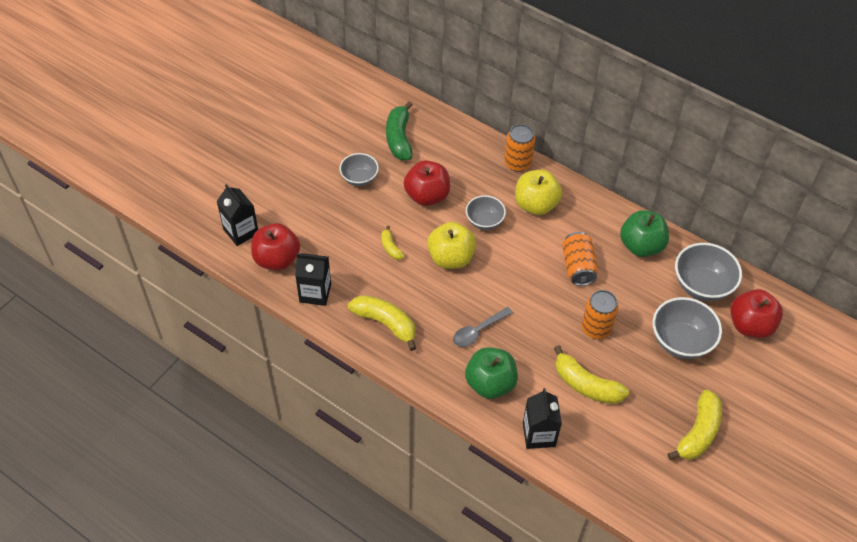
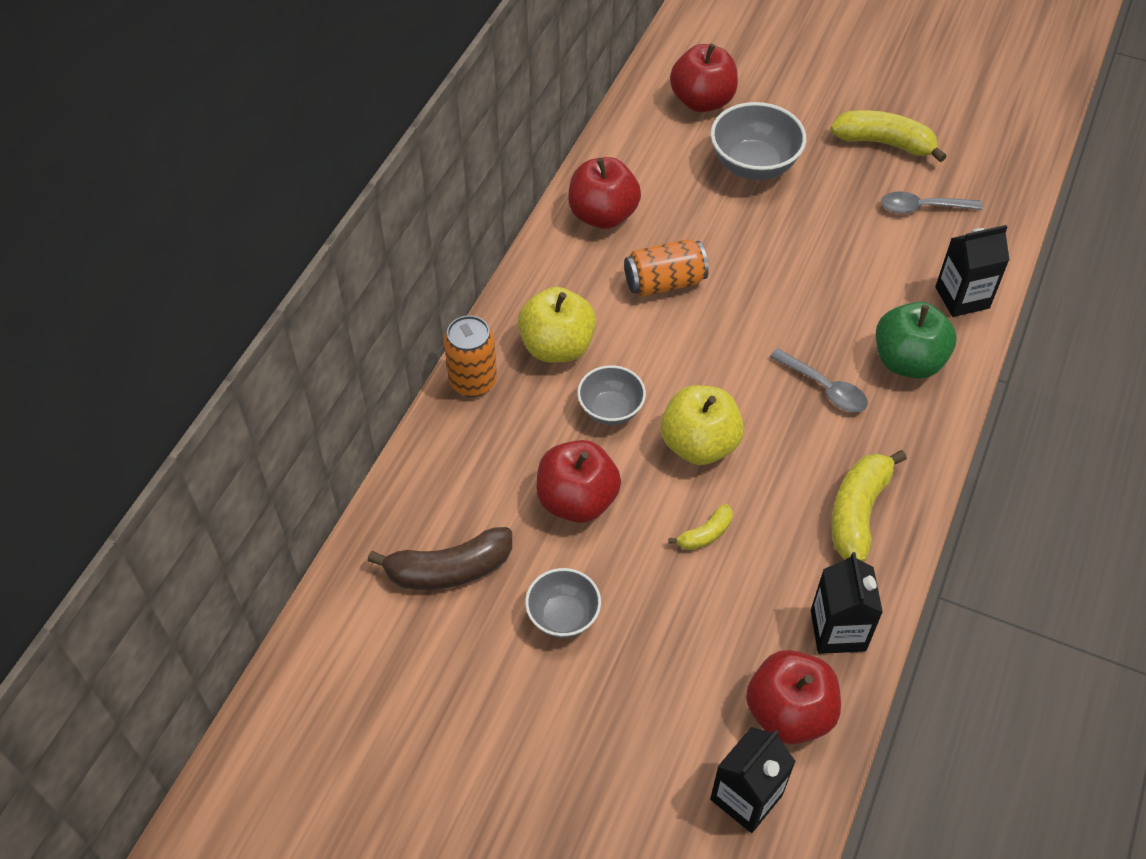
camera: 100 degrees left, 0 degrees up
(399, 138) = (449, 569): green banana -> brown banana
(586, 385) = (863, 255): yellow banana -> none
(596, 328) = (766, 253): orange can -> none
(628, 437) = (922, 207): none -> grey spoon
(641, 246) = (603, 215): green apple -> red apple
(702, 285) = (653, 149): grey bowl -> none

